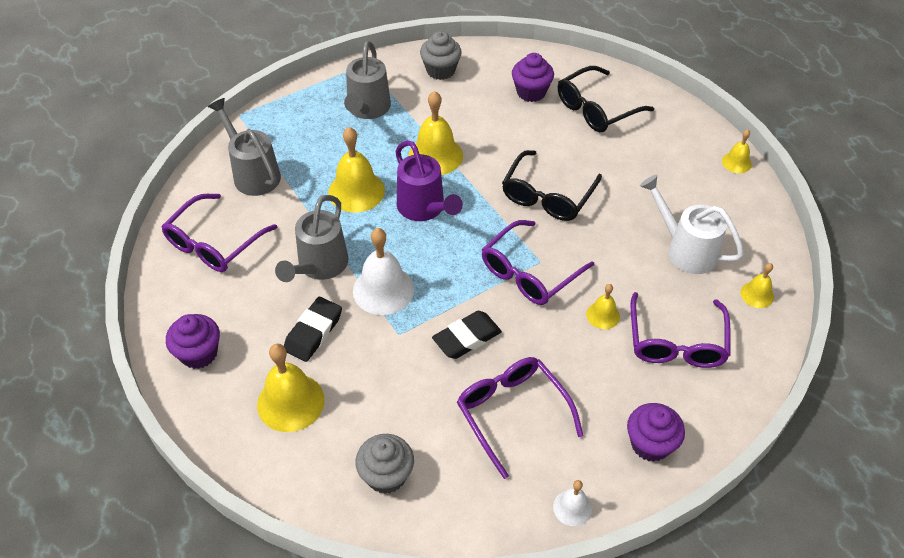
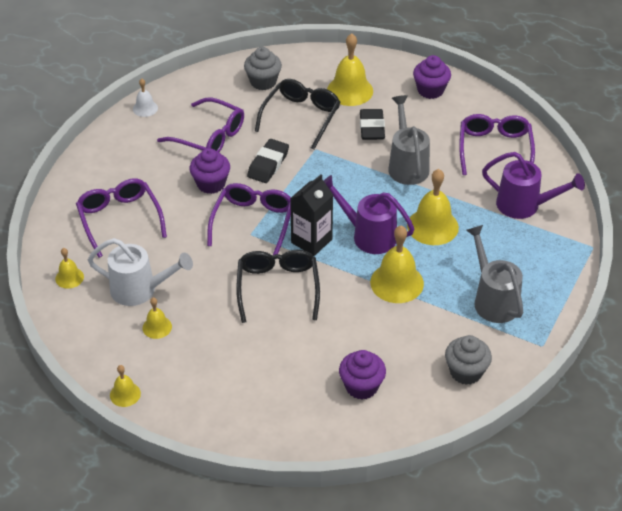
camera: 150 degrees right, 5 degrees down
(253, 173) = (524, 205): grey watering can -> purple watering can
(383, 290) = (349, 169): white bell -> none
(483, 227) = (311, 241): none -> black carton
(596, 109) = (286, 396): black glasses -> black glasses (301, 117)
(603, 315) = (181, 216): yellow bell -> yellow bell (157, 327)
(650, 444) = (112, 155): purple cupcake -> purple cupcake (211, 184)

